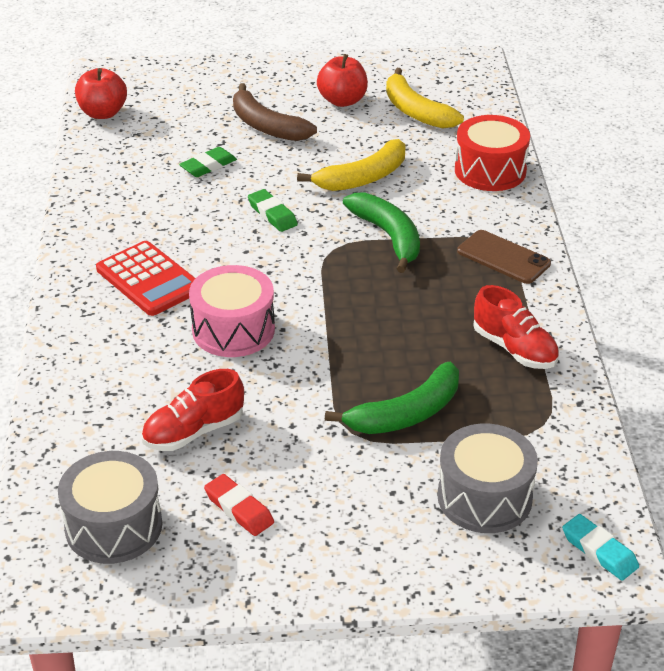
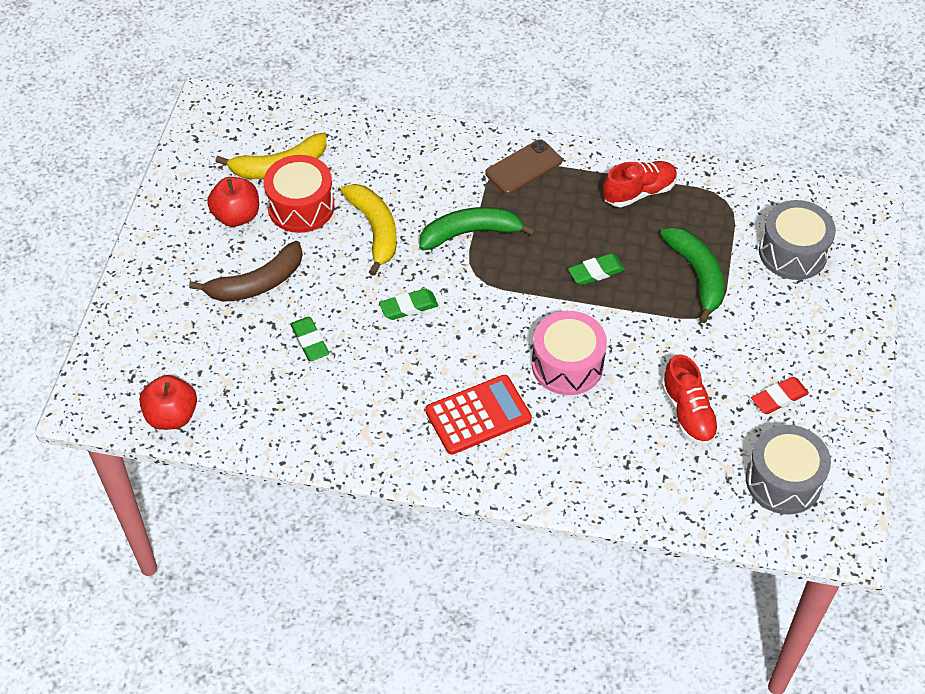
camera: 75 degrees left, 15 degrees up
(374, 332) = (596, 272): none -> green eraser
(490, 171) = (397, 142): red drum -> red drum (301, 206)
(599, 551) = (852, 207): turquoise eraser -> none

